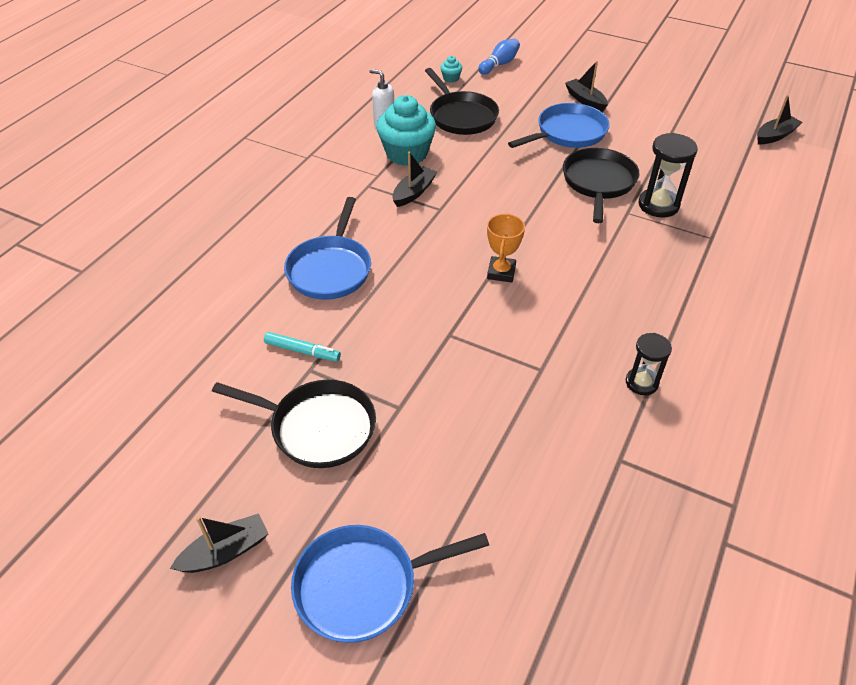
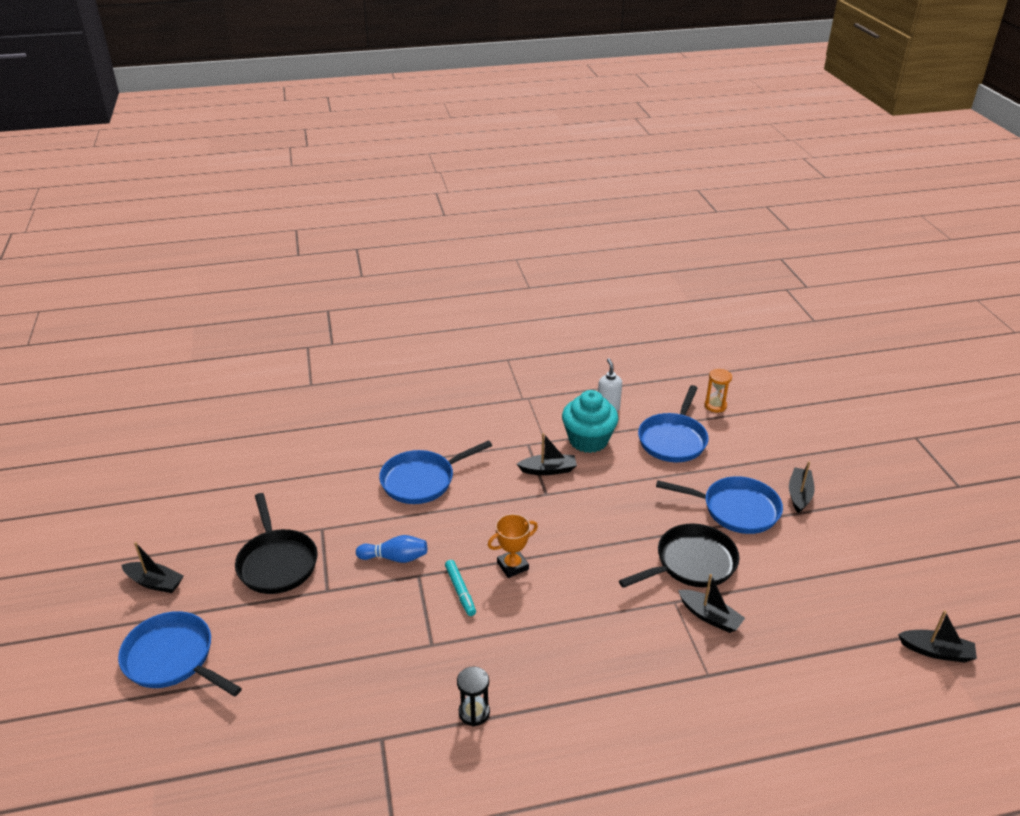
camera: 50 degrees right, 10 degrees down
(302, 351) = (334, 515): turquoise marker -> turquoise marker (460, 591)
(451, 78) = (715, 406): turquoise cupcake -> orange hourglass
(461, 116) = (673, 439): black pan -> blue pan
(499, 64) = (775, 419): blue bowling pin -> blue bowling pin (395, 558)
(658, 205) = (709, 616): black hourglass -> black boat

